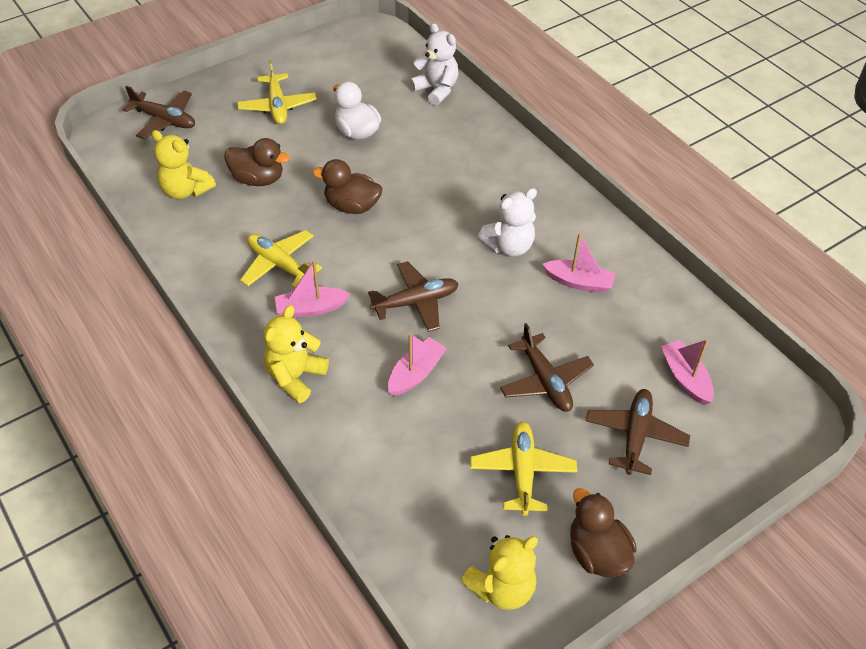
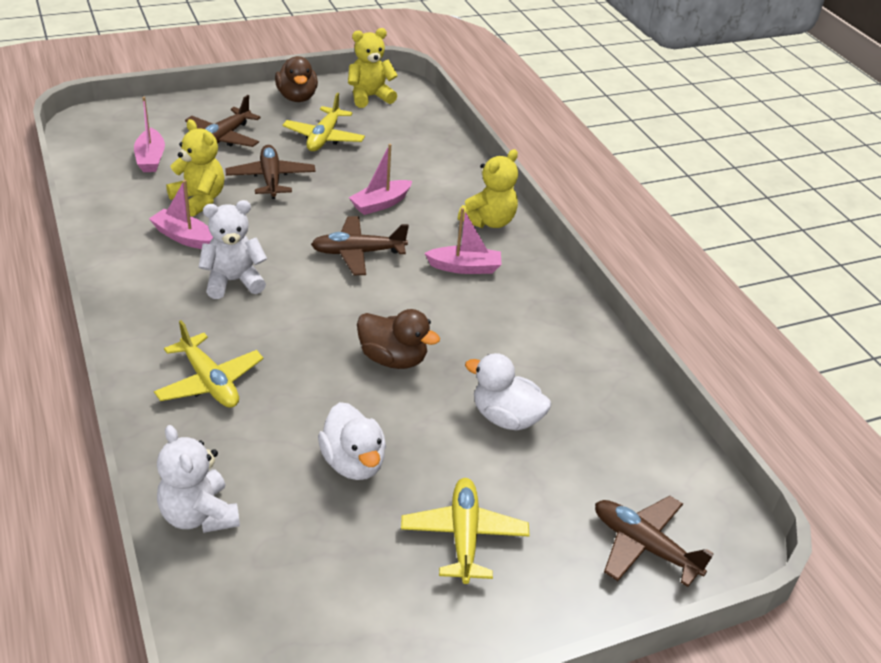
camera: 170 degrees left, 10 degrees down
(186, 190) = (601, 421): yellow teddy bear -> yellow teddy bear (199, 200)
(258, 179) = (506, 418): brown duck -> white duck
(279, 265) = (491, 312): yellow plane -> yellow plane (209, 382)

